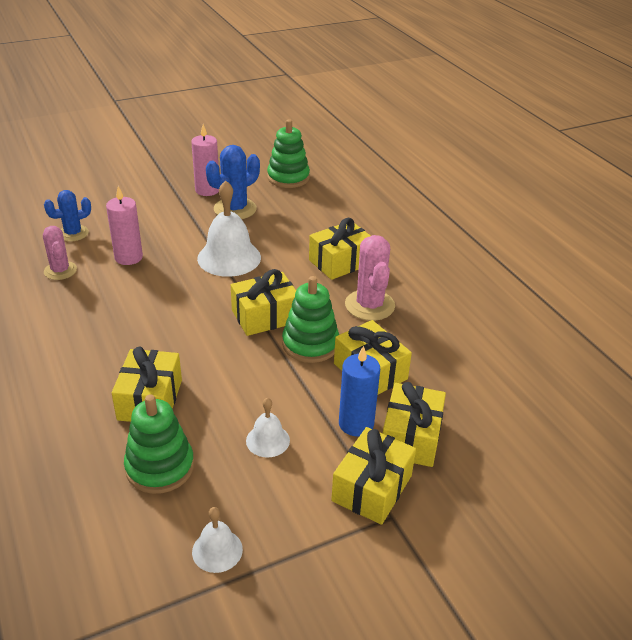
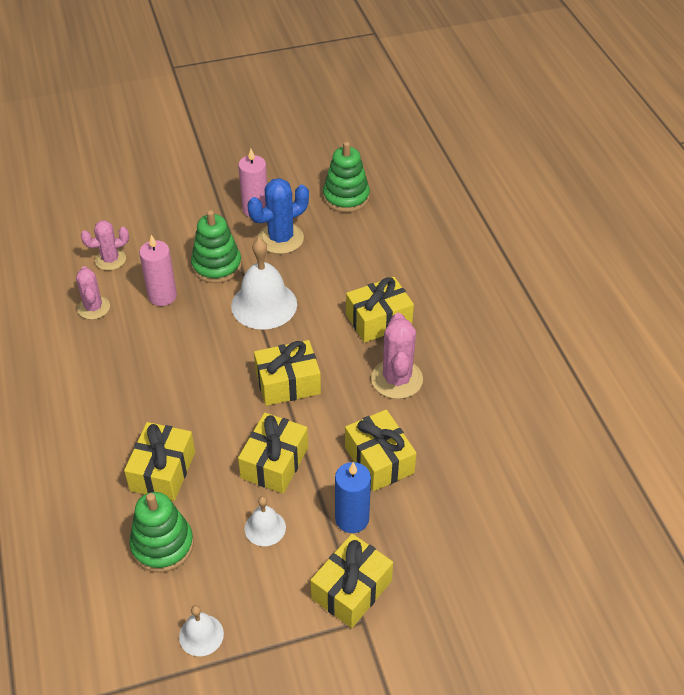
camera: 10 degrees right, 10 degrees up
(73, 233) = (110, 260): blue cactus -> pink cactus
(310, 344) = (326, 422): green stacking toy -> green stacking toy (217, 266)
(411, 437) = (401, 539): yellow gift -> yellow gift (274, 463)

